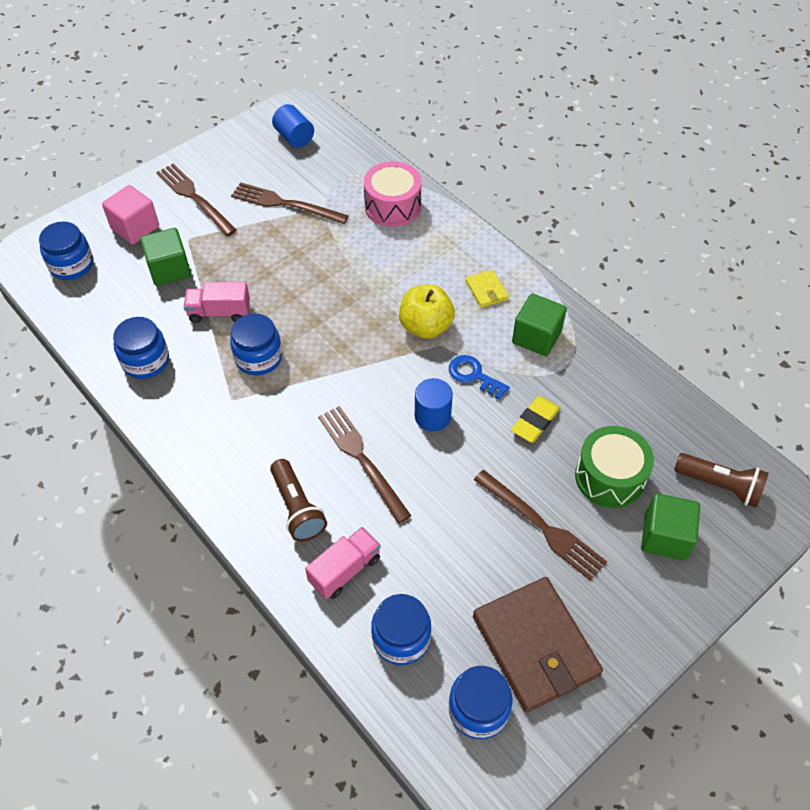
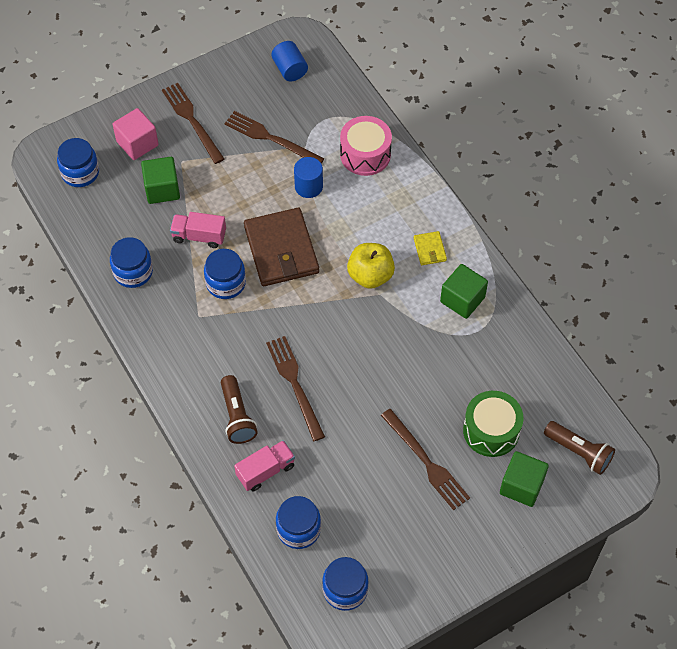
camera: 10 degrees right, 5 degrees up
(432, 416) = (359, 357): blue cylinder -> blue cylinder (308, 186)
(473, 375) = (401, 326): blue key -> none
(535, 421) = (442, 374): yellow eraser -> none
(535, 646) = (398, 551): brown wallet -> brown wallet (281, 250)

